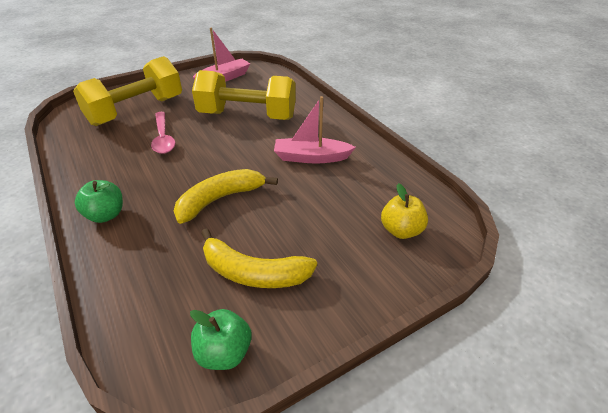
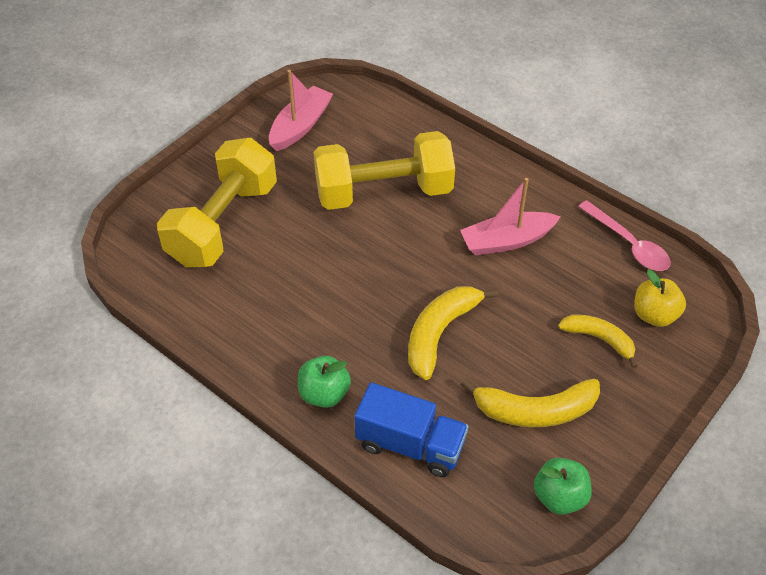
camera: 20 degrees left, 10 degrees up
(134, 268) = (410, 444): none -> blue truck
(163, 138) = (300, 261): pink spoon -> pink spoon (628, 244)
(343, 235) = (599, 339): none -> yellow banana

